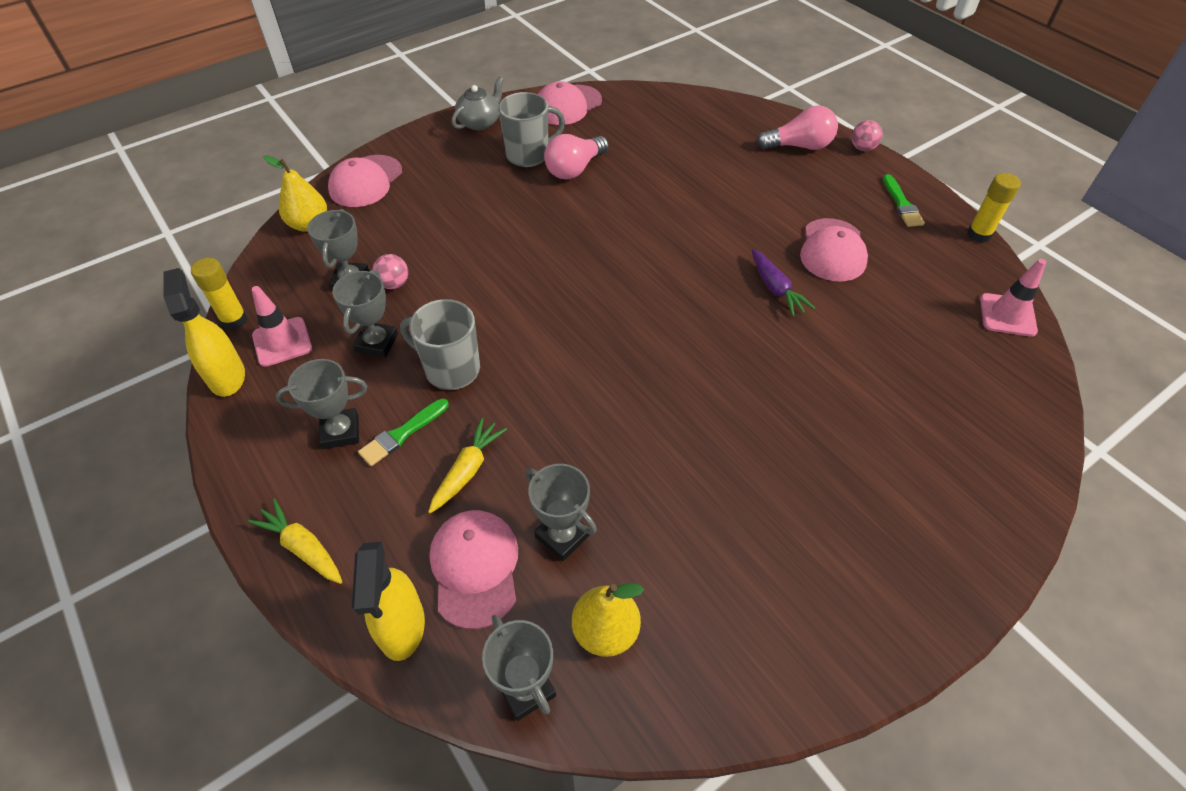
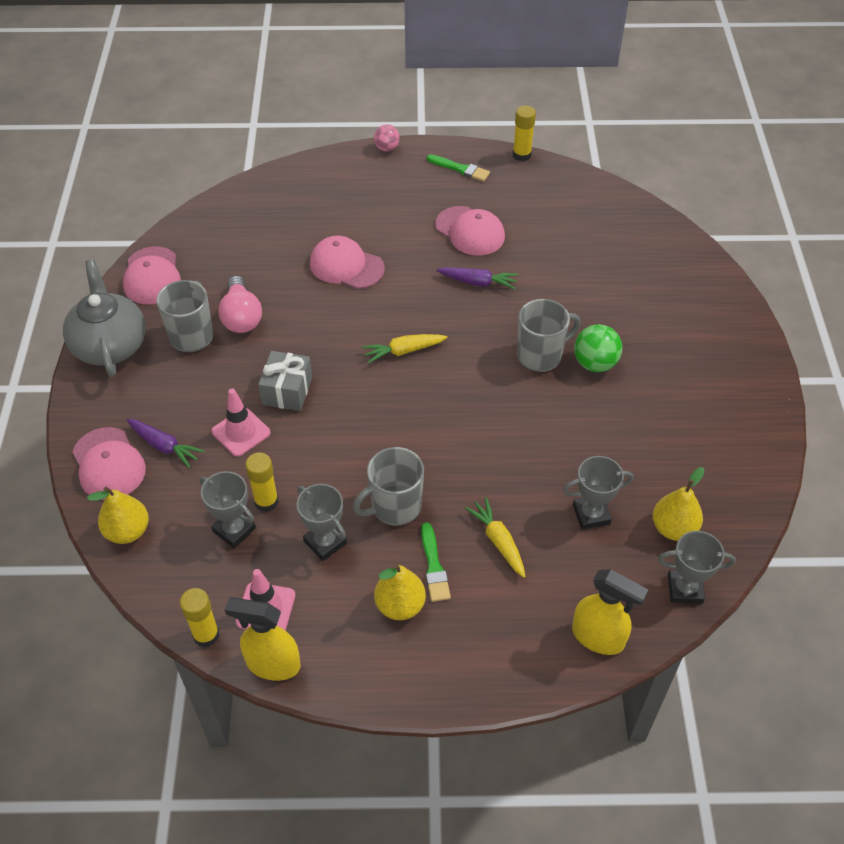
camera: 55 degrees left, 0 degrees up
(303, 547) = (491, 672): yellow carrot -> yellow carrot (403, 351)
(340, 432) = (400, 605): grey trophy -> yellow pear
(394, 284) = (266, 501): pink ball -> yellow glue stick
(405, 199) = (164, 446): none -> purple carrot
(475, 568) = (582, 575): pink cap -> pink cap (346, 266)
(480, 122) = (110, 345): grey teapot -> grey teapot, size x1.66
(522, 235) = (287, 391): none -> grey gift
(734, 383) = (540, 355): none -> grey mug
(770, 435) = (595, 363): none -> green ball
(799, 146) = (350, 177): pink light bulb -> none
(1007, 315) = (596, 192): pink traffic cone -> pink traffic cone (241, 432)

